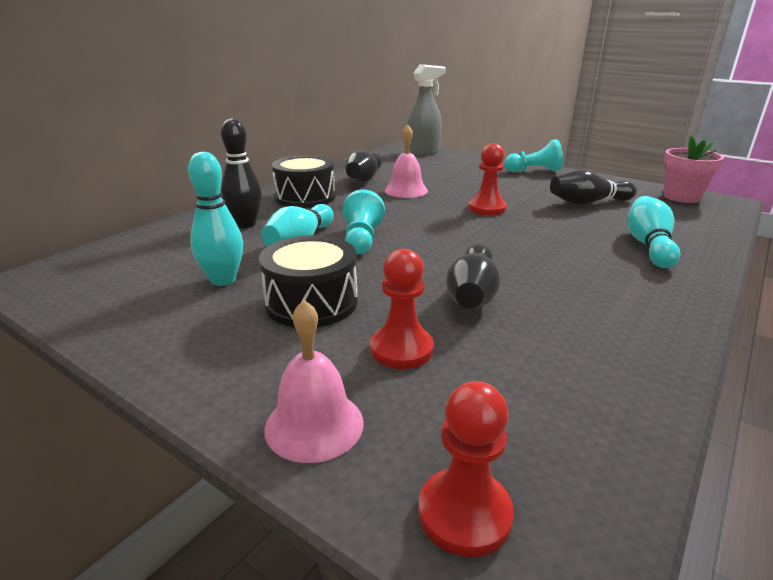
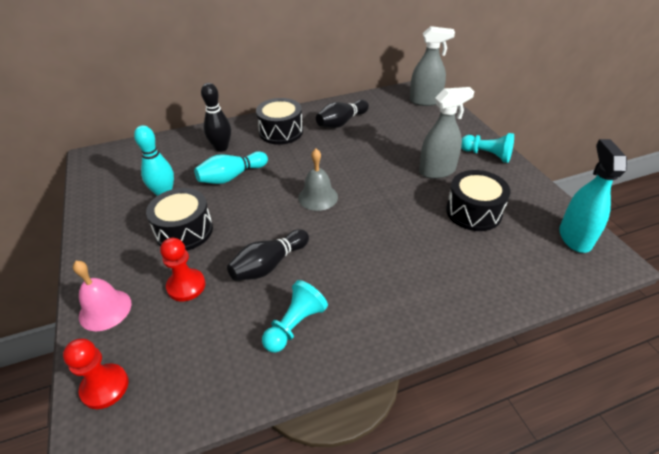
camera: 35 degrees right, 15 degrees up
(361, 239) = (266, 188): turquoise pawn -> turquoise pawn (295, 325)
(406, 190) = (353, 146): pink bell -> none
(432, 230) = (318, 197): none -> grey bell
(487, 208) = (384, 188): red pawn -> none
(512, 188) = (437, 171): none -> grey spray bottle
(588, 203) = (473, 212): black bowling pin -> black drum
(648, 245) = (449, 277): turquoise bowling pin -> none
(681, 197) = (574, 237): pink flower pot -> turquoise spray bottle

